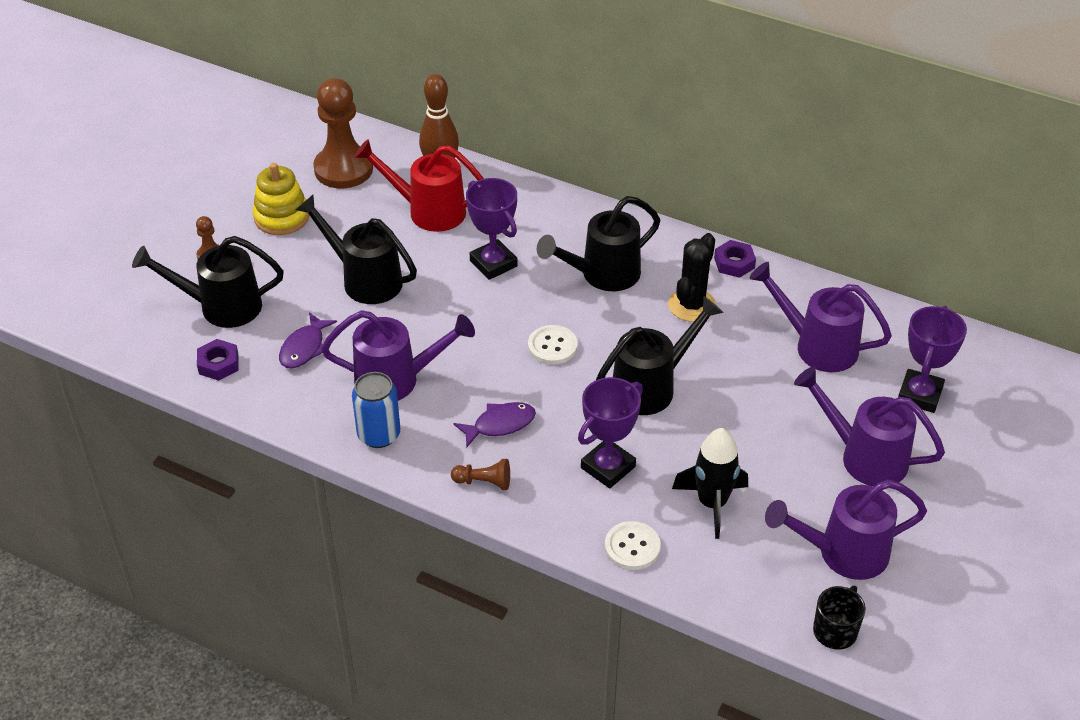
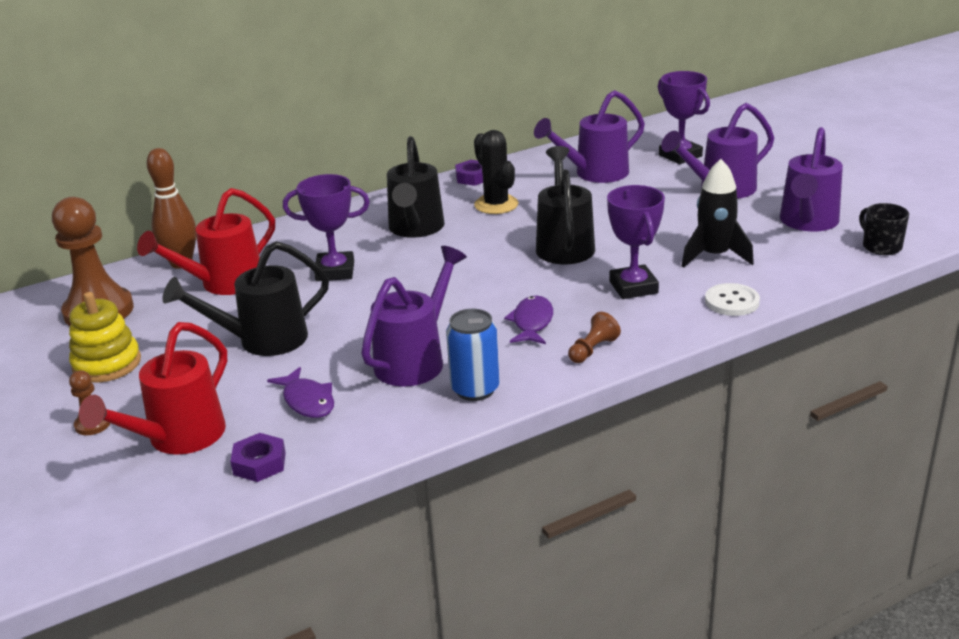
camera: 55 degrees left, 15 degrees down
(221, 307) = (178, 438): black watering can -> red watering can
(552, 346) = (468, 273): white button -> none

